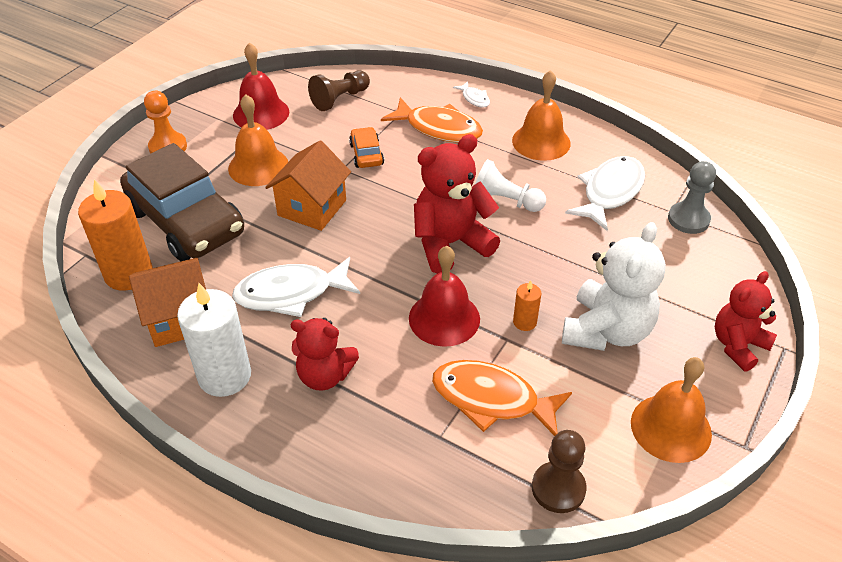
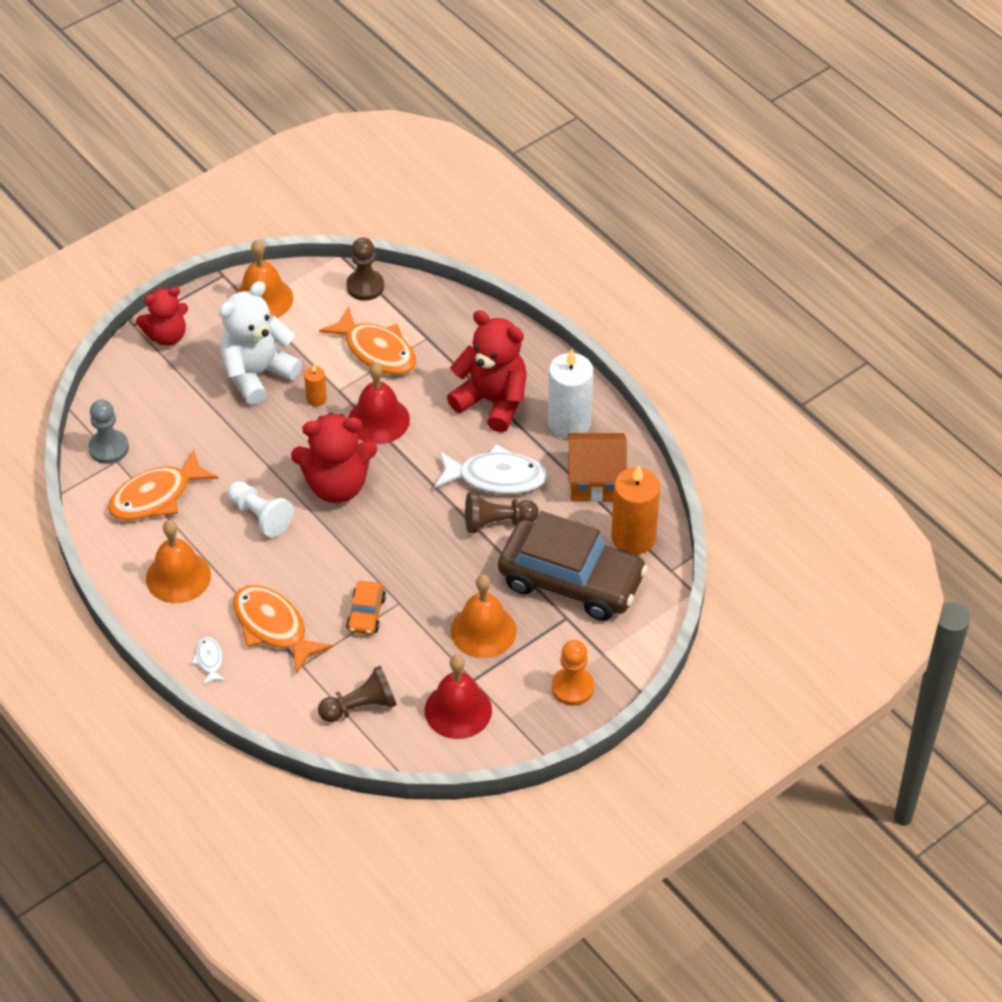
camera: 160 degrees left, 5 degrees up
(186, 221) = (571, 580): brown car -> brown car turned 135 degrees clockwise
(275, 252) = (497, 522): none -> brown pawn
(312, 208) = (447, 562): orange house -> none
(324, 375) = (492, 401): red teddy bear -> red teddy bear, size x1.51
(610, 192) = (156, 496): white fish -> orange fish

